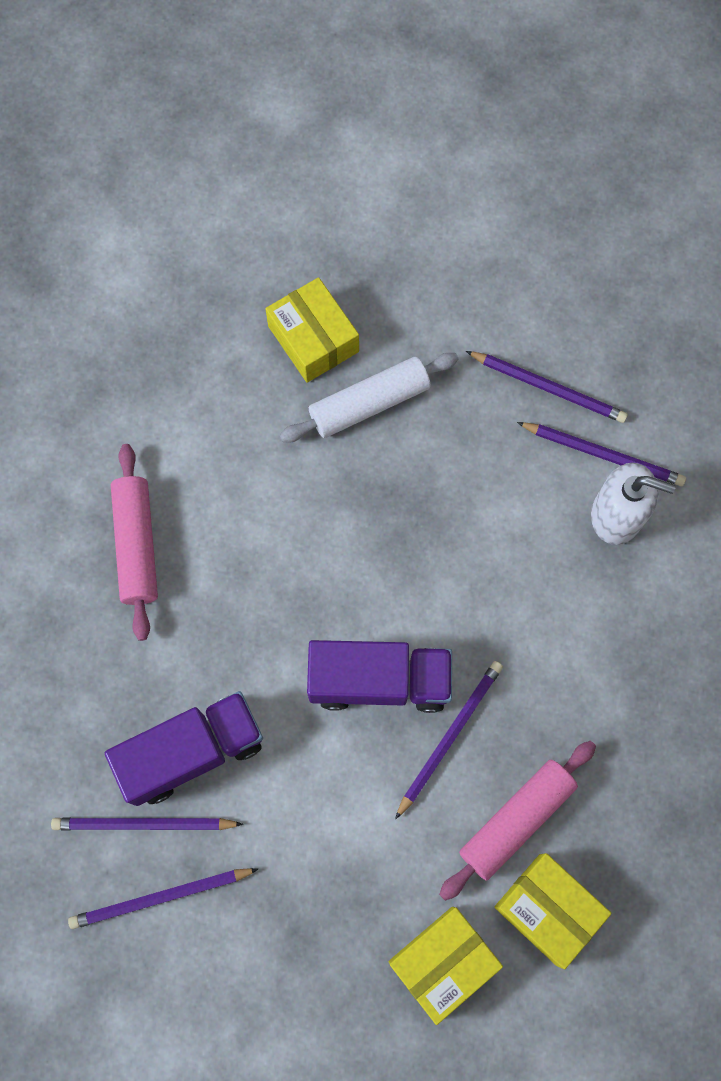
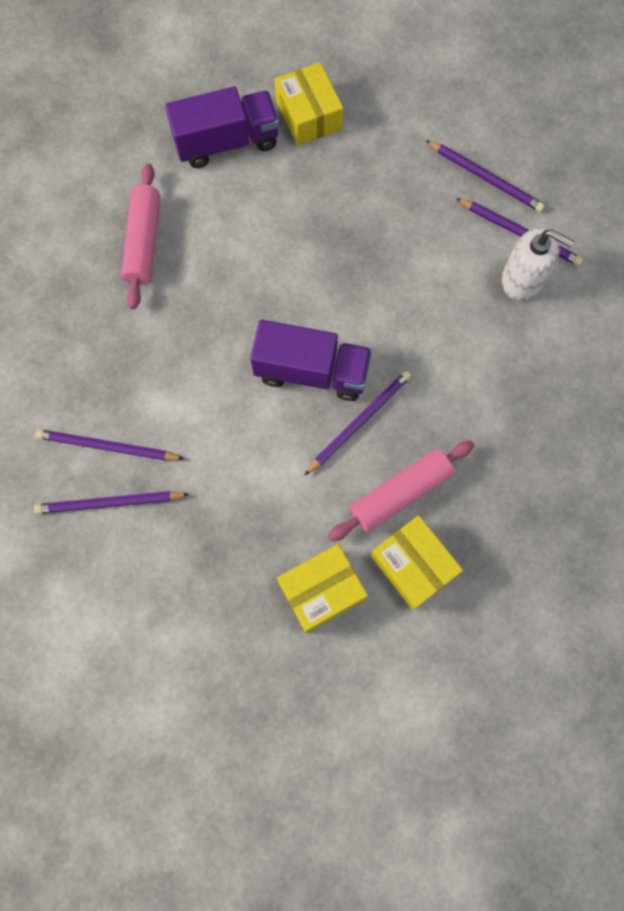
camera: 10 degrees right, 0 degrees up
(192, 752) = (155, 399): purple truck -> purple truck (226, 142)
(369, 403) = (343, 168): white rolling pin -> none

